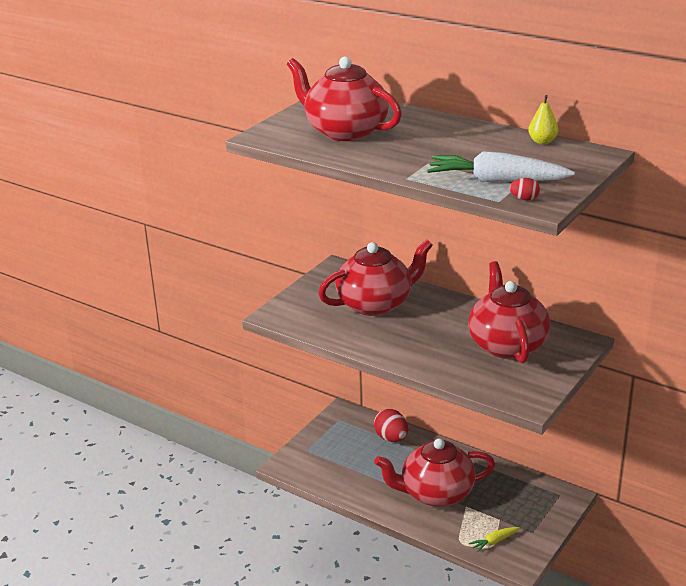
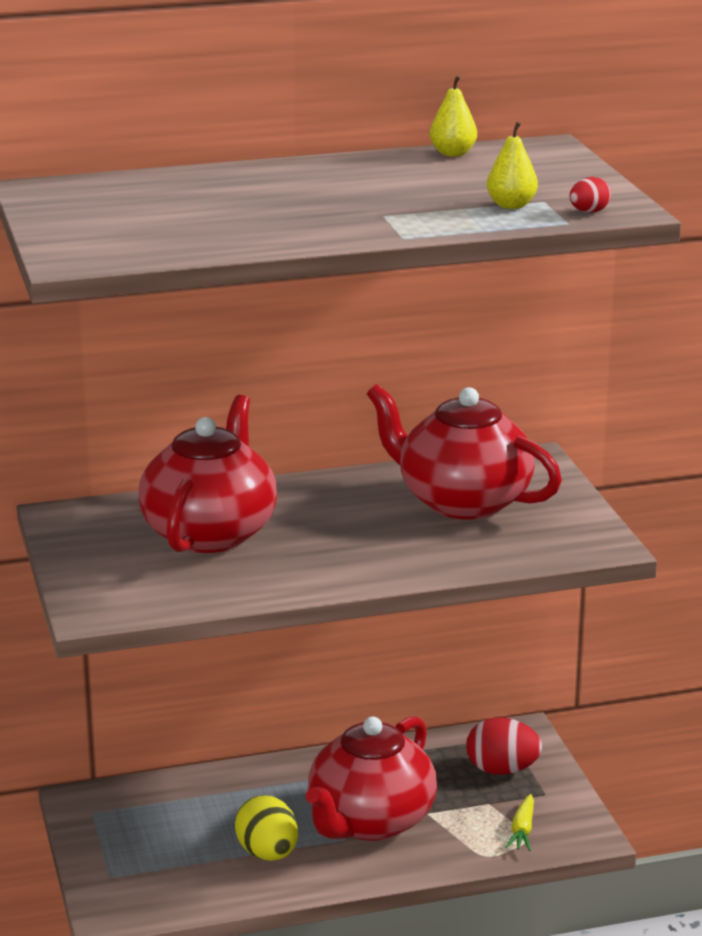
camera: 50 degrees left, 5 degrees down
(345, 131) = (179, 217): red teapot -> none
(375, 480) = (268, 854): none -> yellow egg
(391, 438) = (205, 793): red egg -> red egg (502, 770)
(496, 180) = (511, 205): white carrot -> yellow pear

